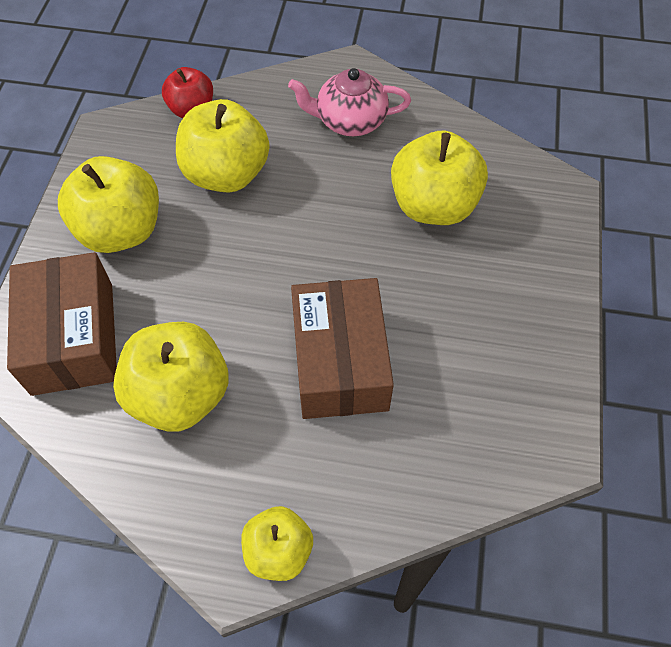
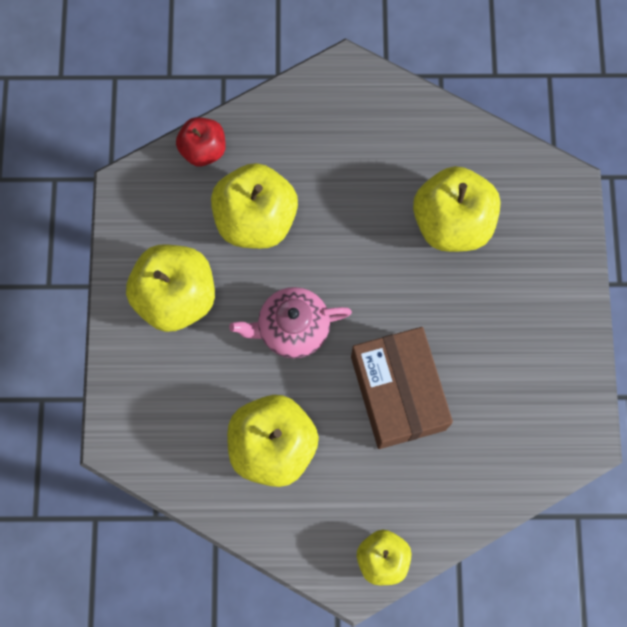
camera: 10 degrees left, 15 degrees up
(73, 338) = (167, 410): brown box -> none
(350, 121) = (358, 139): pink teapot -> pink teapot (292, 328)

